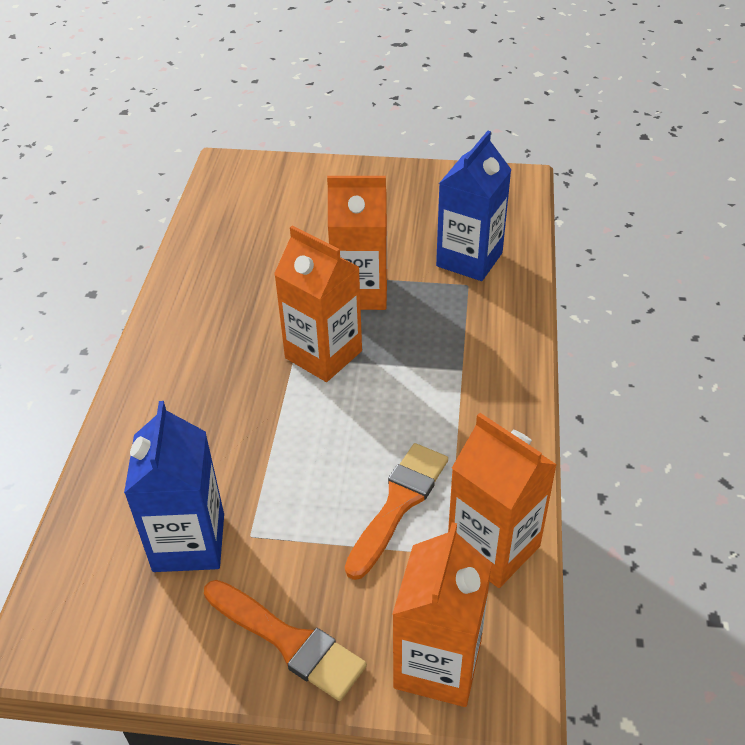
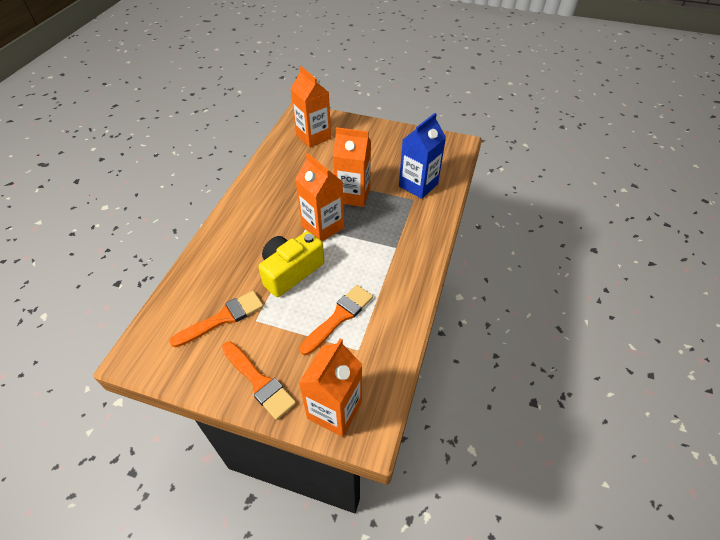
camera: 10 degrees right, 5 degrees up
(189, 542) = (223, 318): blue carton -> orange brush
(289, 440) = (290, 271): none -> yellow camera
(493, 547) = (384, 351): orange carton -> orange carton (313, 137)

